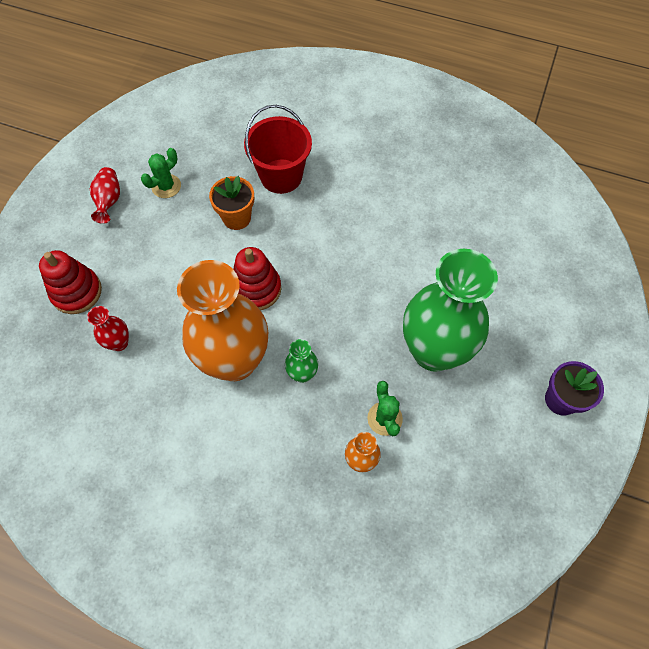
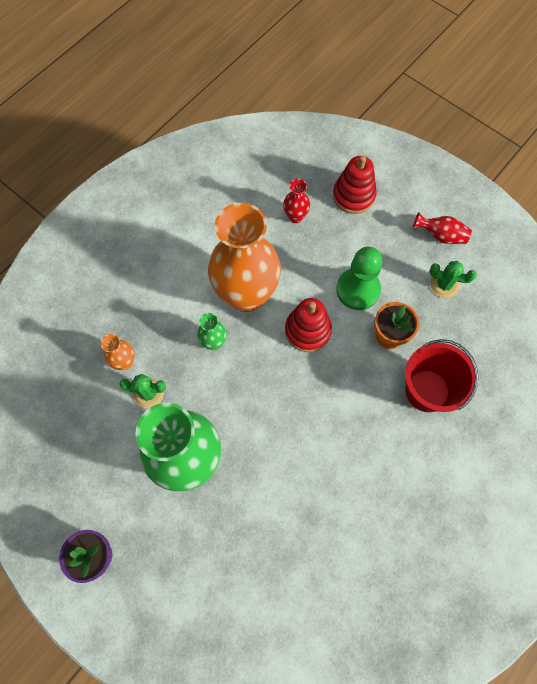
camera: 110 degrees right, 5 degrees up
(166, 186) = (444, 285): green cactus -> green cactus turned 45 degrees counterclockwise
(194, 257) = (358, 290): none -> green pawn

